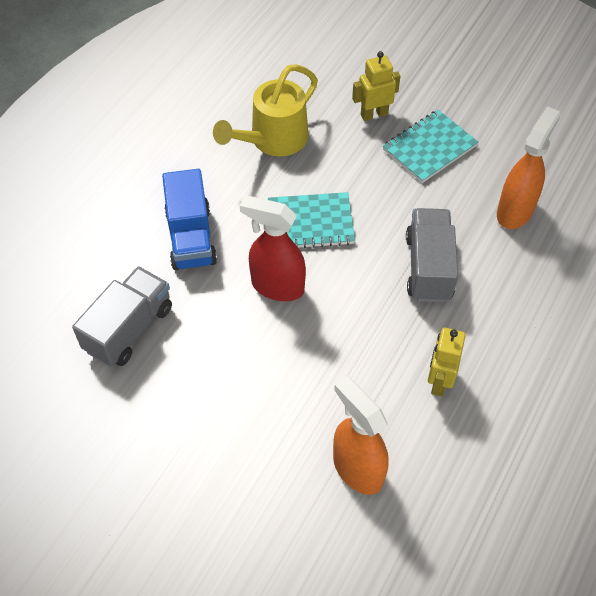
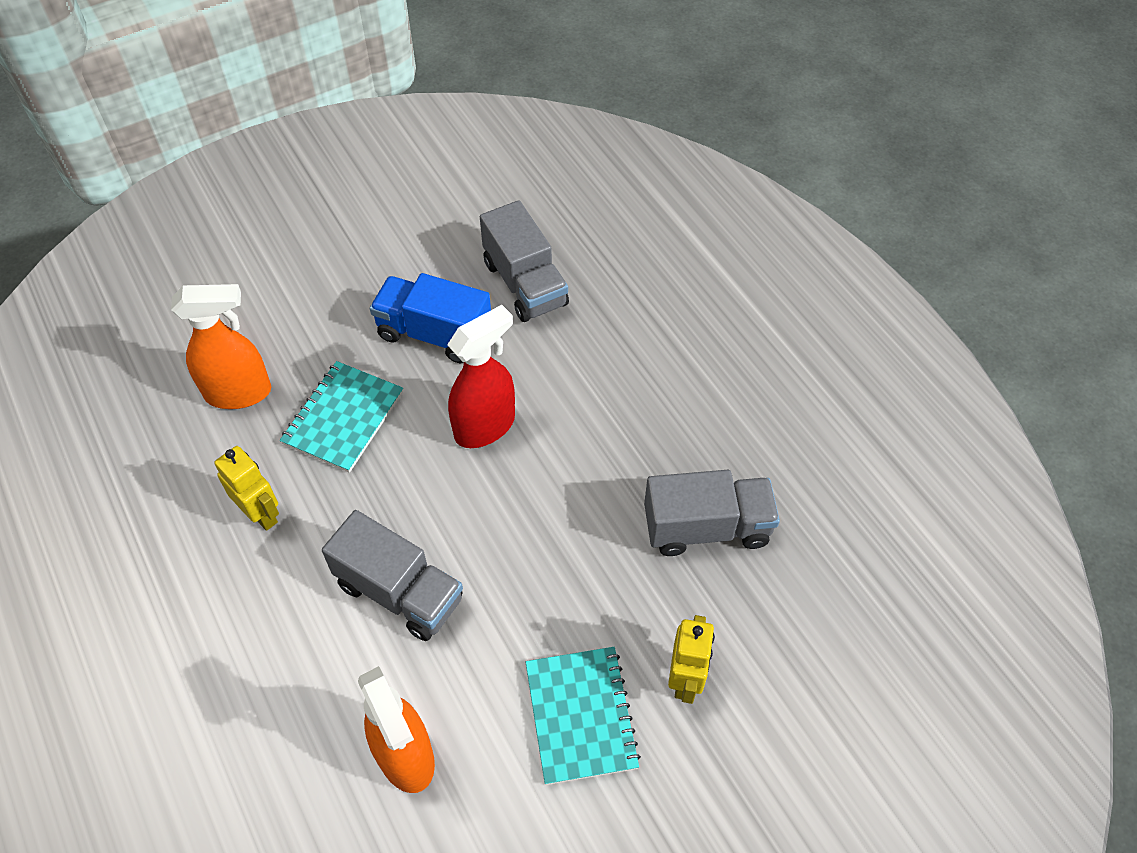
camera: 120 degrees right, 0 degrees up
(191, 237) = (605, 378): blue truck -> blue truck (434, 334)
(272, 140) = (706, 527): yellow watering can -> grey truck
(310, 223) = (548, 502): turquoise notebook -> turquoise notebook (343, 418)

